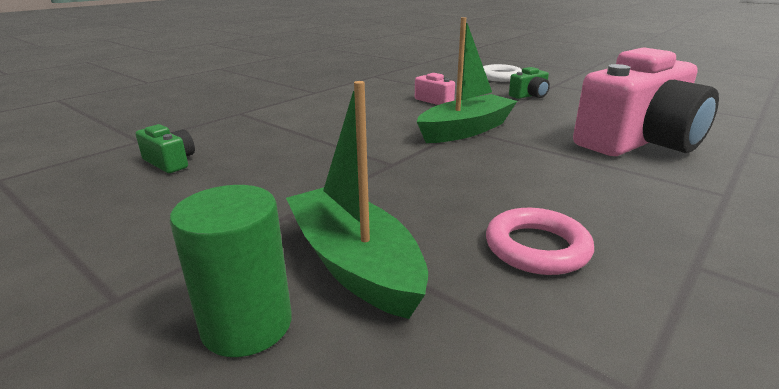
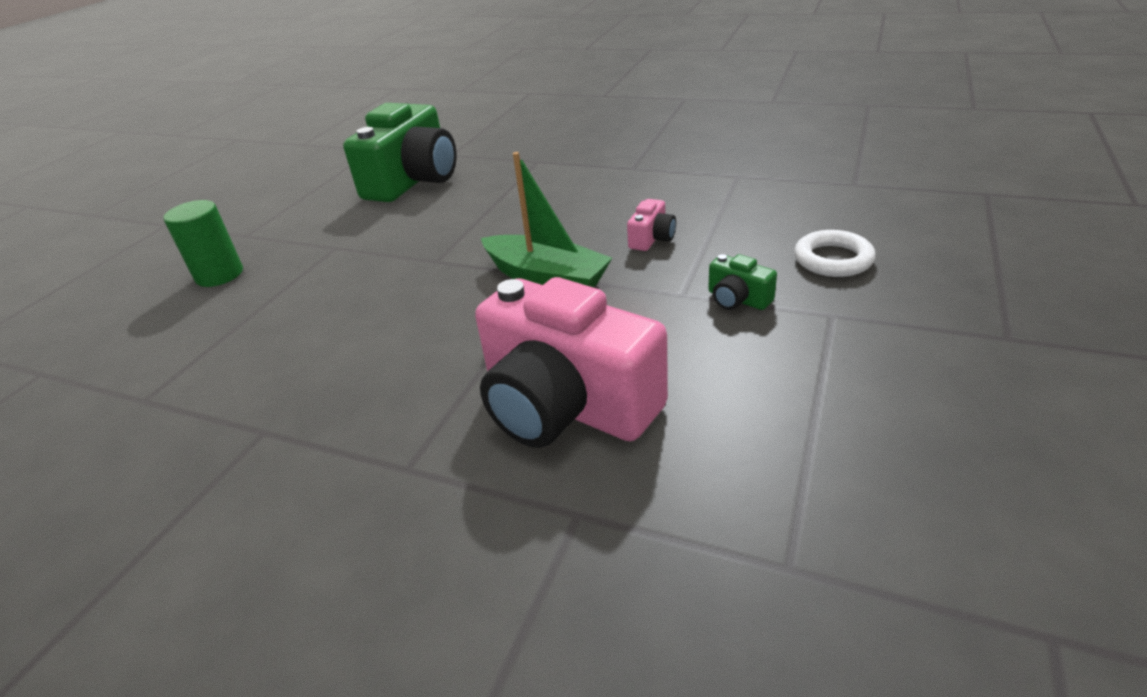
camera: 75 degrees right, 10 degrees up
(170, 162) = (413, 181): green camera -> green camera, size x2.44
(354, 263) = (274, 287): green boat -> none
(536, 247) = (292, 352): pink ring -> none

